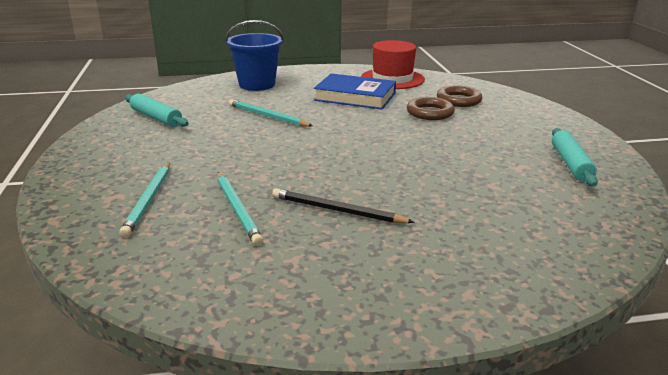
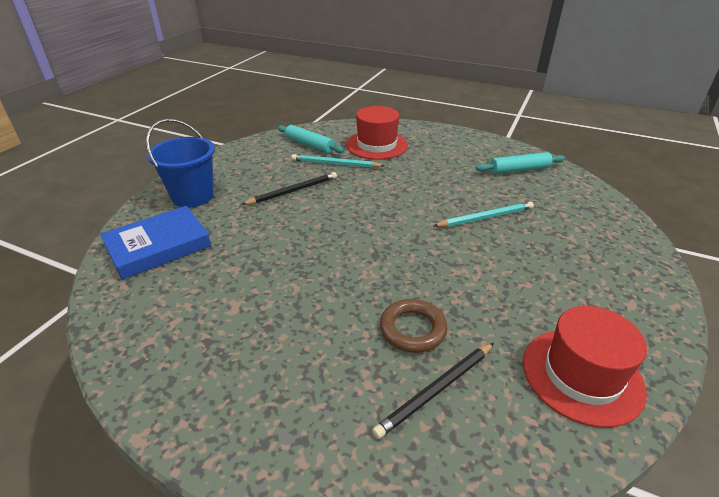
camera: 125 degrees right, 10 degrees up
(149, 200) = (377, 145): turquoise pencil -> red hat
(257, 84) = (599, 241): blue bucket -> blue bucket (193, 196)
(355, 96) = (513, 296): blue book -> blue book (158, 246)
(458, 100) = (436, 390): brown ring -> black pencil
(570, 164) = (193, 347): turquoise rolling pin -> turquoise rolling pin (309, 145)

